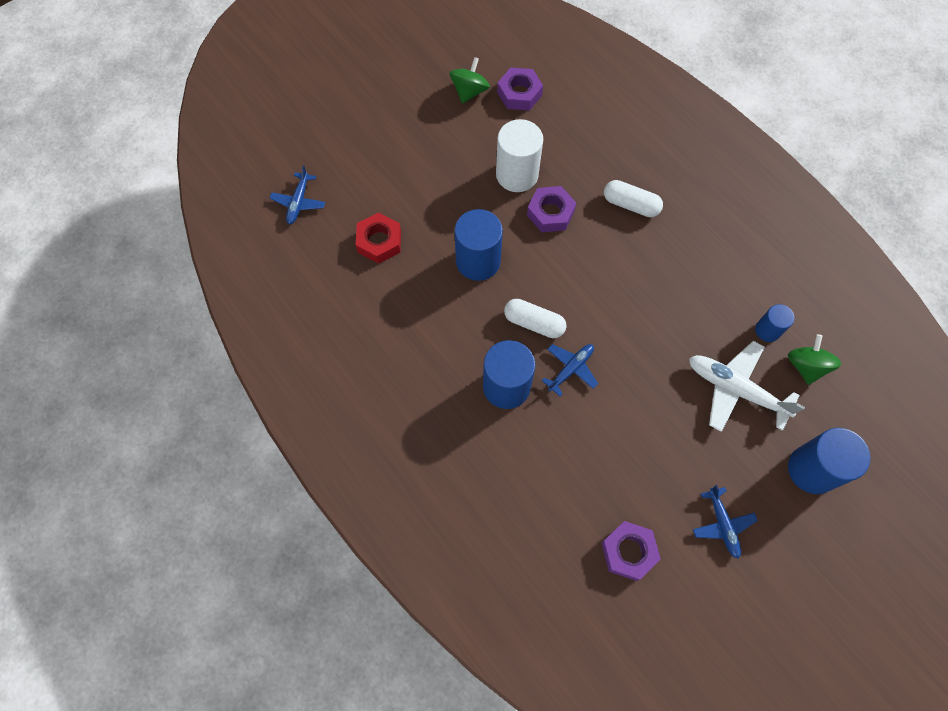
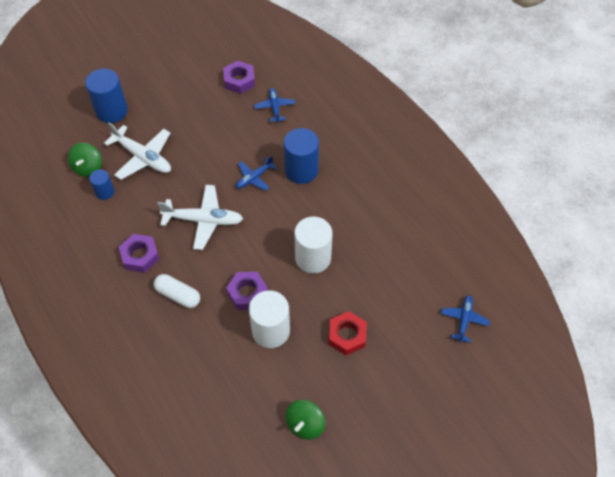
camera: 175 degrees left, 10 degrees down
(379, 241) = (393, 280): red nut -> red nut (347, 335)
(478, 261) = (313, 258): blue cylinder -> white cylinder
(519, 93) = (256, 417): purple nut -> purple nut (140, 256)
(534, 323) = (275, 209): white capsule -> none
(625, 300) = (203, 220): none -> white plane
(722, 524) = (179, 89): blue plane -> blue plane (275, 107)

